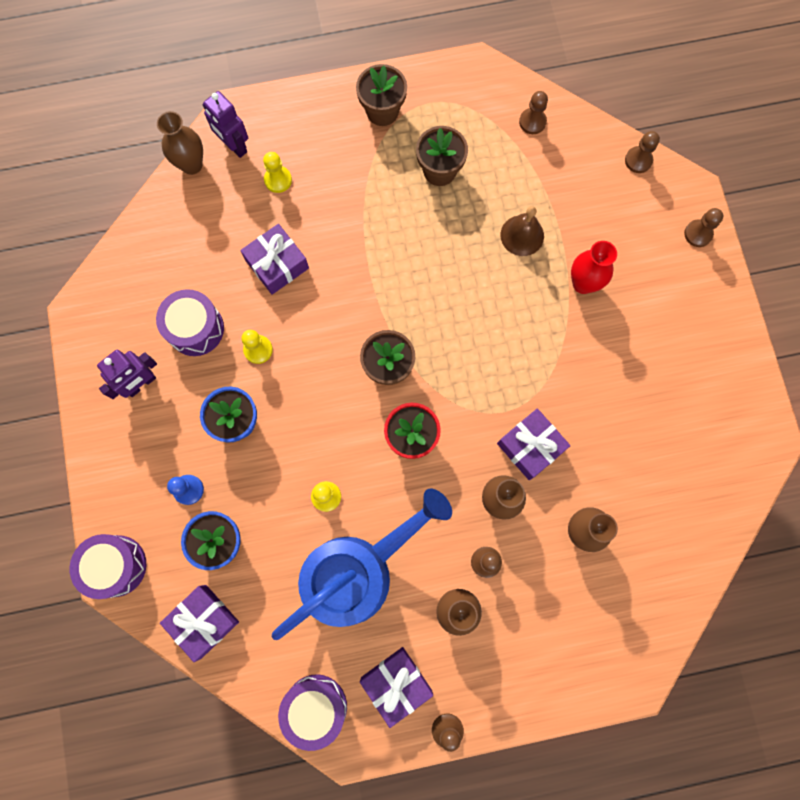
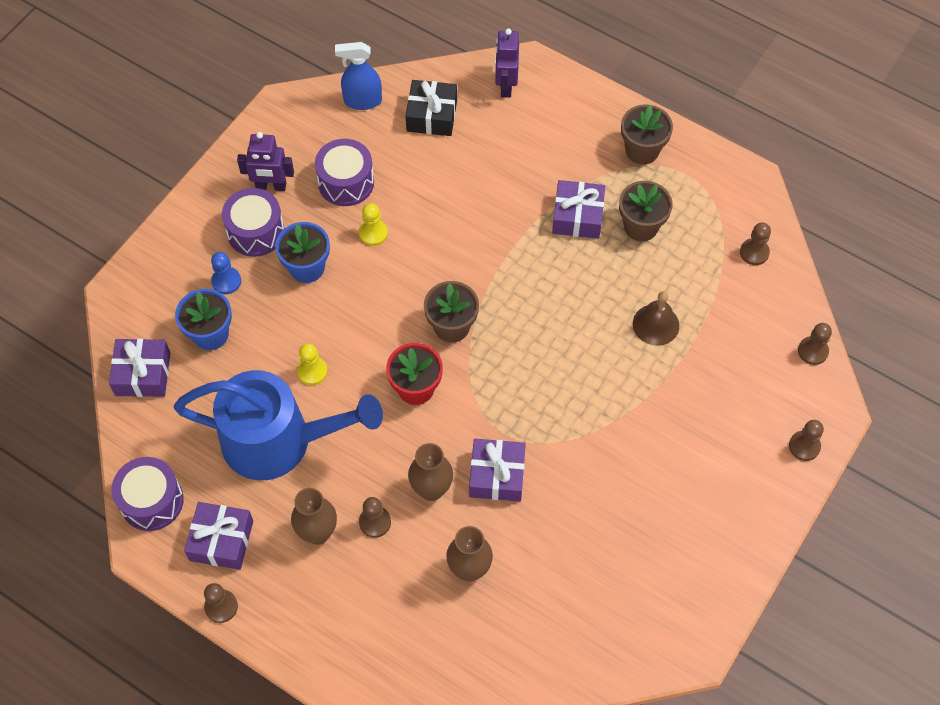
camera: 45 degrees right, 15 degrees down
(116, 566) = (128, 286): purple drum -> purple drum (256, 232)
(139, 252) = (362, 101): none -> blue spray bottle
(191, 165) = (461, 74): brown vase -> none
(204, 218) = (432, 115): none -> black gift
(277, 264) = (449, 189): purple gift -> purple gift (577, 216)
(278, 180) = (512, 134): yellow pawn -> none
(583, 283) = (667, 400): red vase -> none

